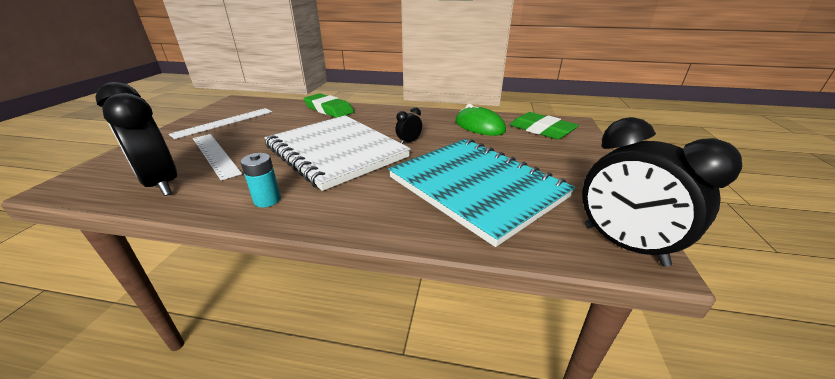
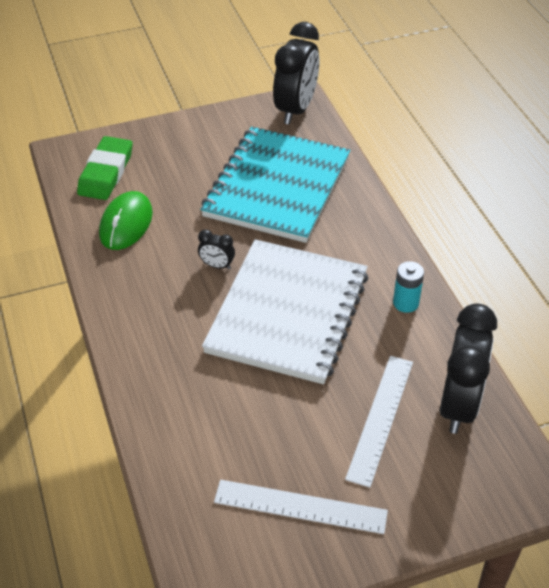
camera: 120 degrees left, 15 degrees up
(329, 109) = (162, 410): green eraser -> none

